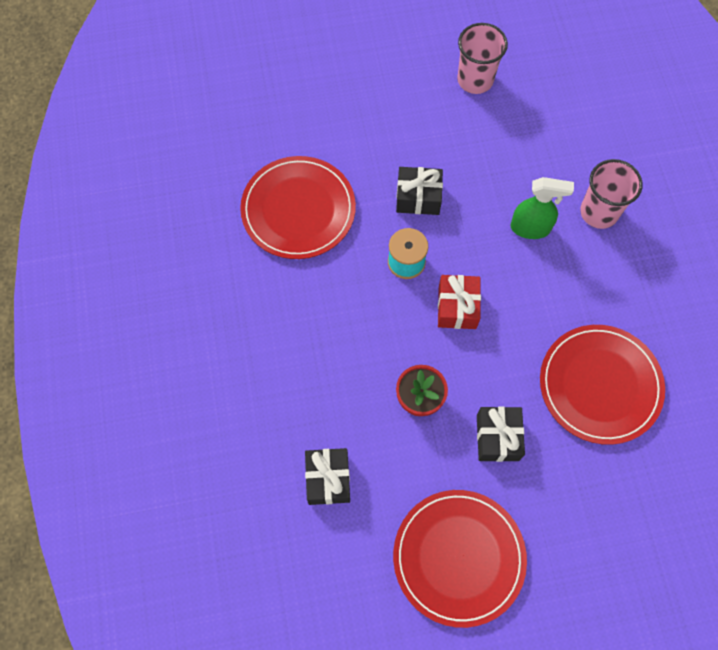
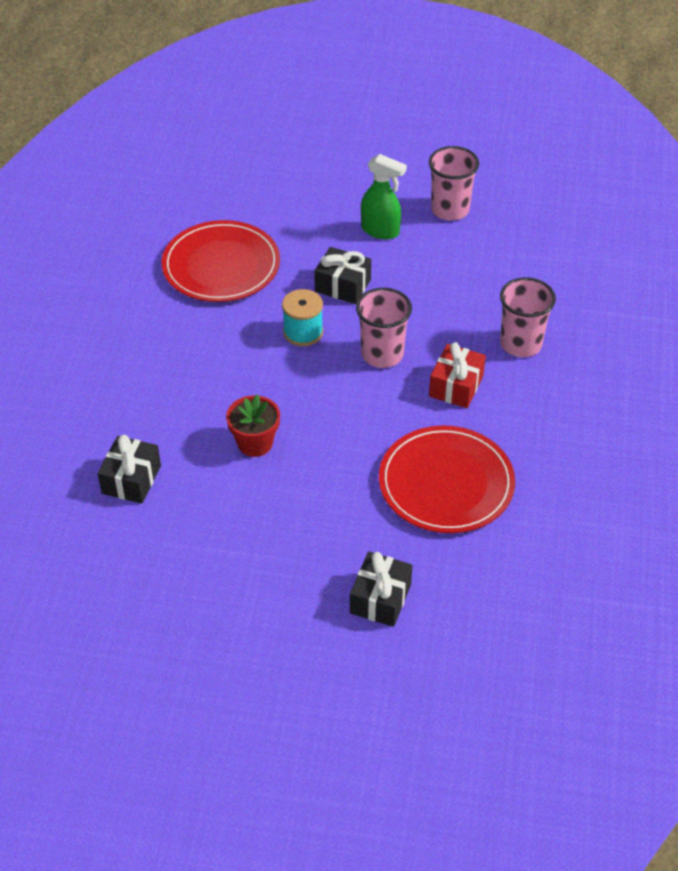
camera: 20 degrees right, 20 degrees down
(457, 307) = (334, 381): red gift -> red gift (456, 386)
(458, 557) = (224, 580): red plate -> none
(486, 263) = (382, 354): none -> pink cup
(497, 437) = (317, 495): black gift -> black gift (380, 598)
(530, 228) = (443, 338): green spray bottle -> green spray bottle (380, 231)

